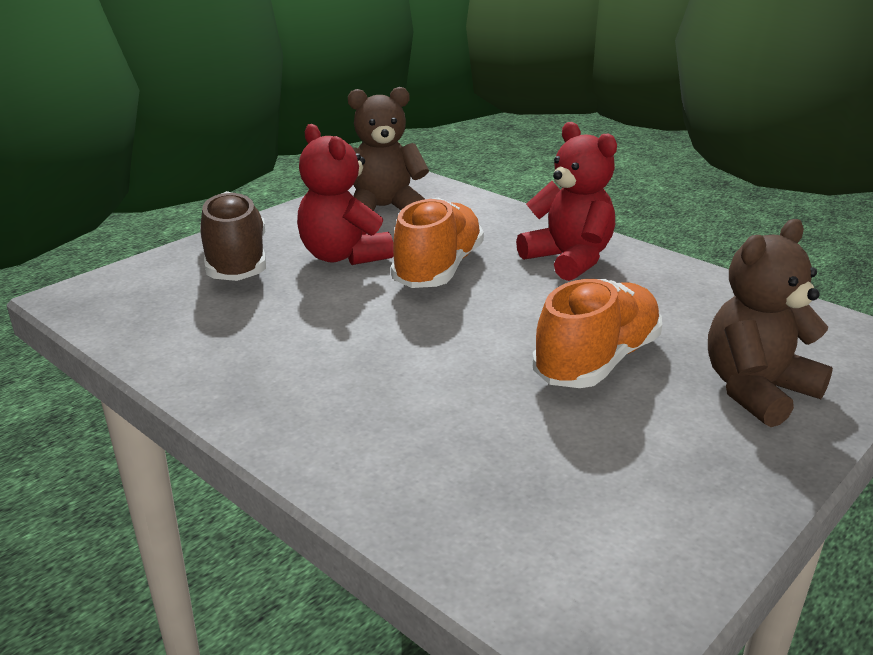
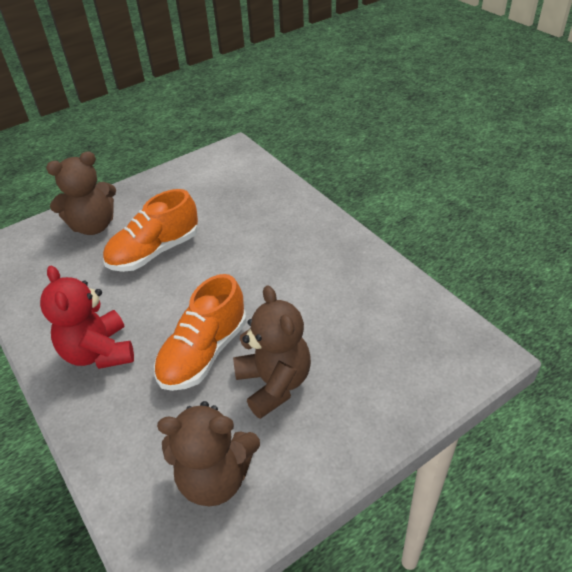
camera: 165 degrees left, 15 degrees up
(236, 262) = (366, 387): brown shoe -> none
(343, 256) = (274, 383): red teddy bear -> brown teddy bear

